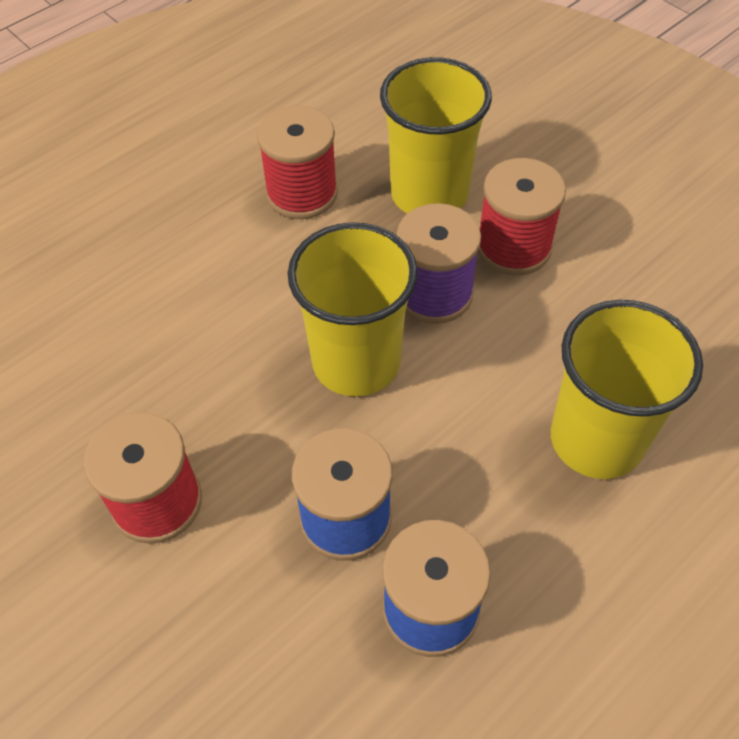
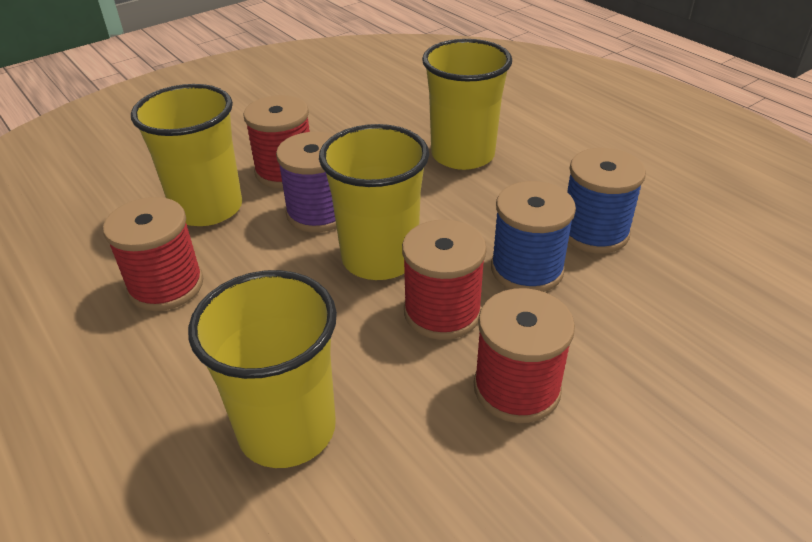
camera: 85 degrees left, 15 degrees down
(124, 318) = (287, 429): none -> yellow cup
(268, 429) = (442, 312): none -> red spool

